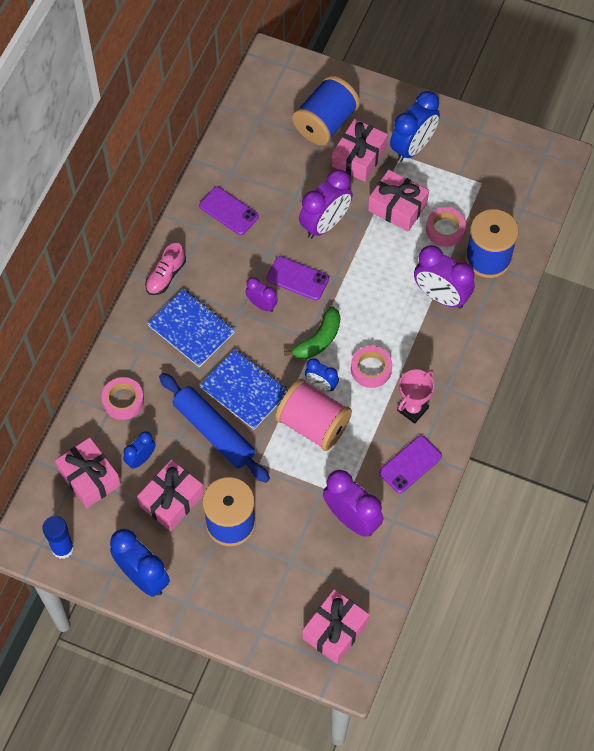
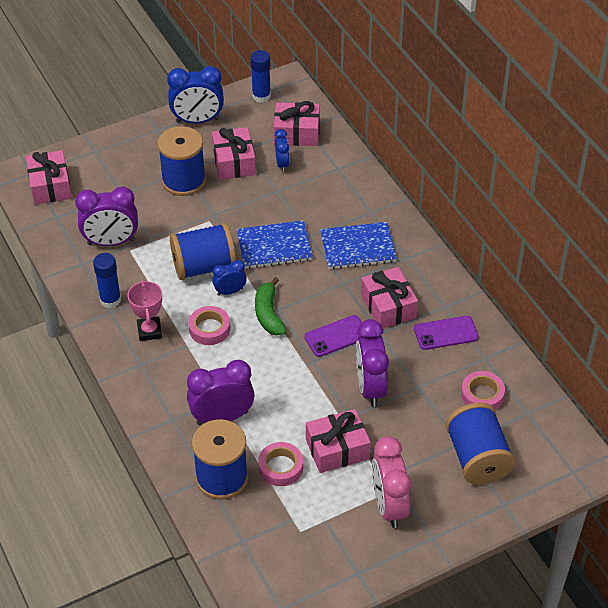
camera: 130 degrees right, 15 degrees down
(123, 400) = (337, 179): pink tape -> pink tape (482, 395)
(166, 276) = (421, 260): pink shoe -> none
(214, 432) = (260, 211): blue rolling pin -> none
(261, 305) = (336, 300): purple clock -> none
(313, 424) = (204, 267): pink spool -> blue spool
(359, 157) = (416, 457): pink gift -> pink gift (388, 306)
(410, 464) = (110, 300): purple phone -> blue glue stick
(413, 147) = (389, 506): blue clock -> pink clock

